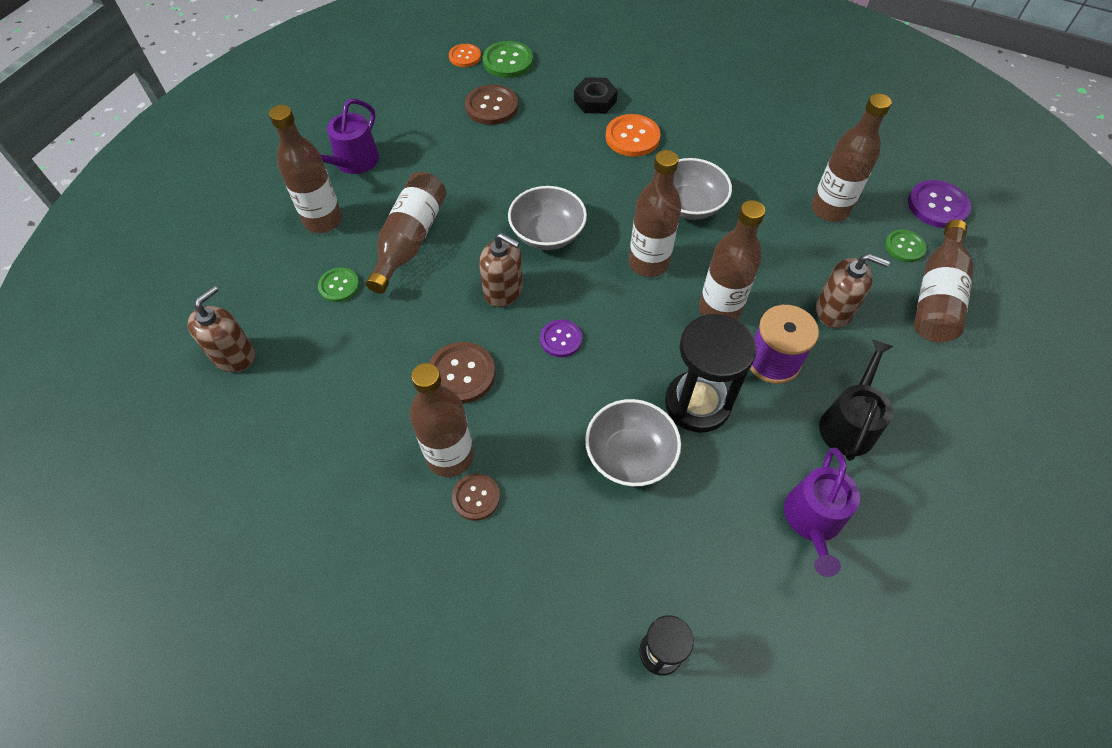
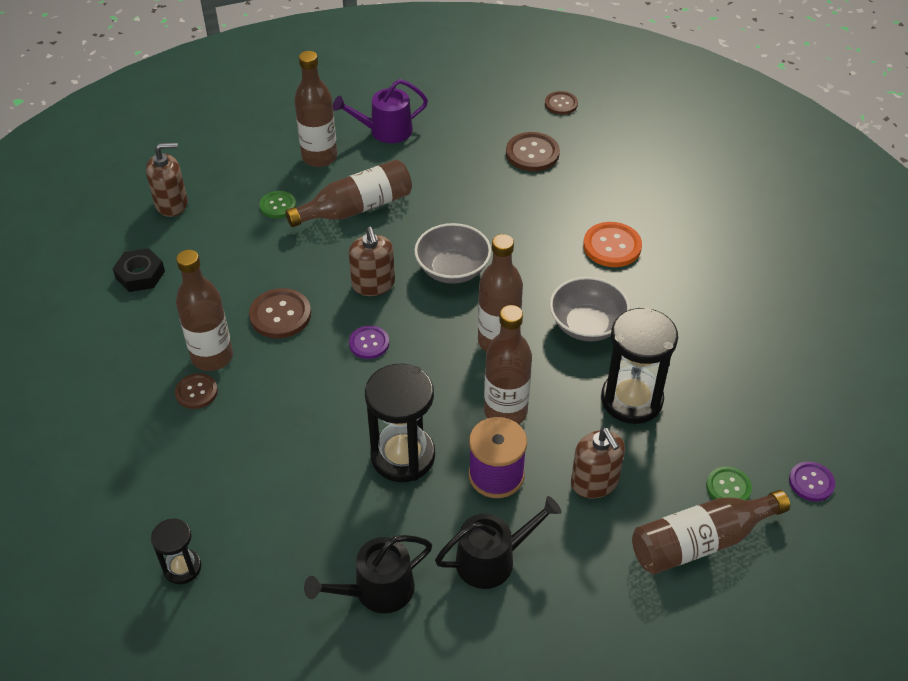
camera: 45 degrees right, 10 degrees down
(465, 57) = (561, 104): orange button -> brown button
(508, 61) = (590, 127): green button -> none
(595, 100) = (620, 200): black nut -> black nut (140, 275)
(630, 455) = (315, 448): grey bowl -> none
(781, 235) = (631, 399): none -> black hourglass
(813, 520) = (377, 590): purple watering can -> black watering can
(829, 209) = (703, 413): brown bottle -> none
(937, 205) = (811, 482): purple button -> purple button, size x0.64

